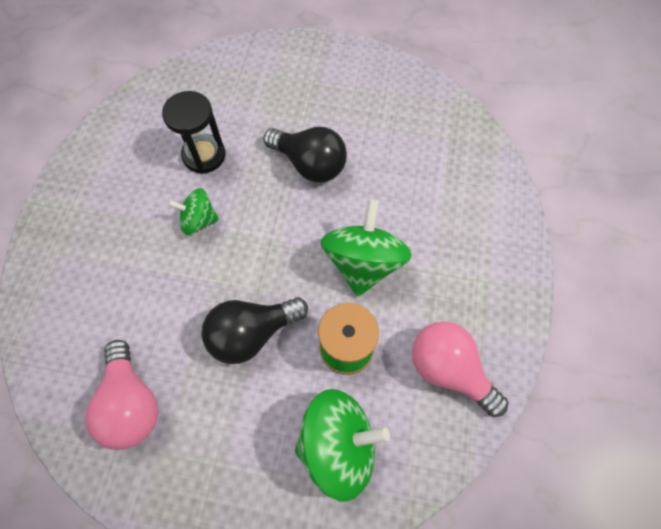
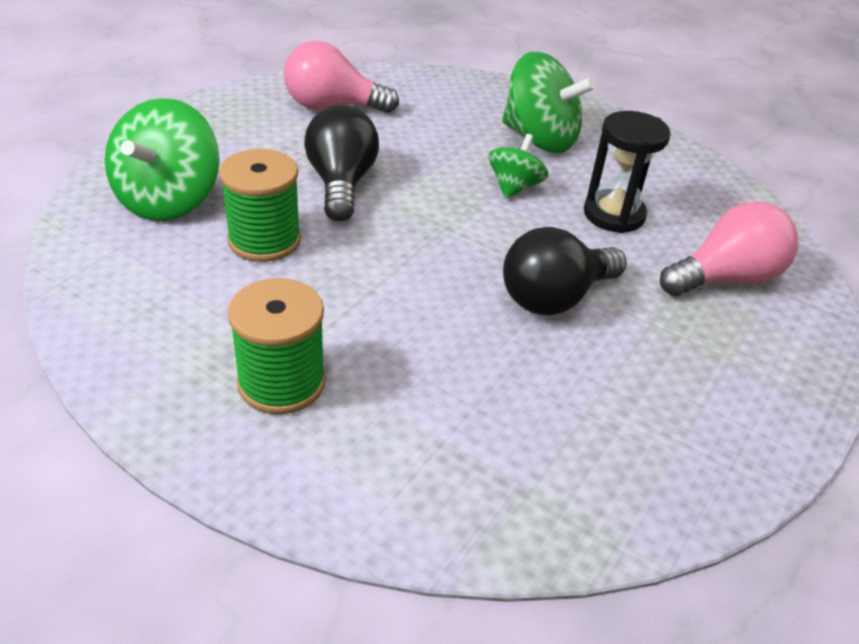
camera: 110 degrees right, 25 degrees down
(363, 263) = (362, 292): green spinning top -> green spinning top (539, 139)
(449, 370) = (155, 310): pink light bulb -> pink light bulb (725, 278)
(458, 267) = (281, 382): none -> green spool

